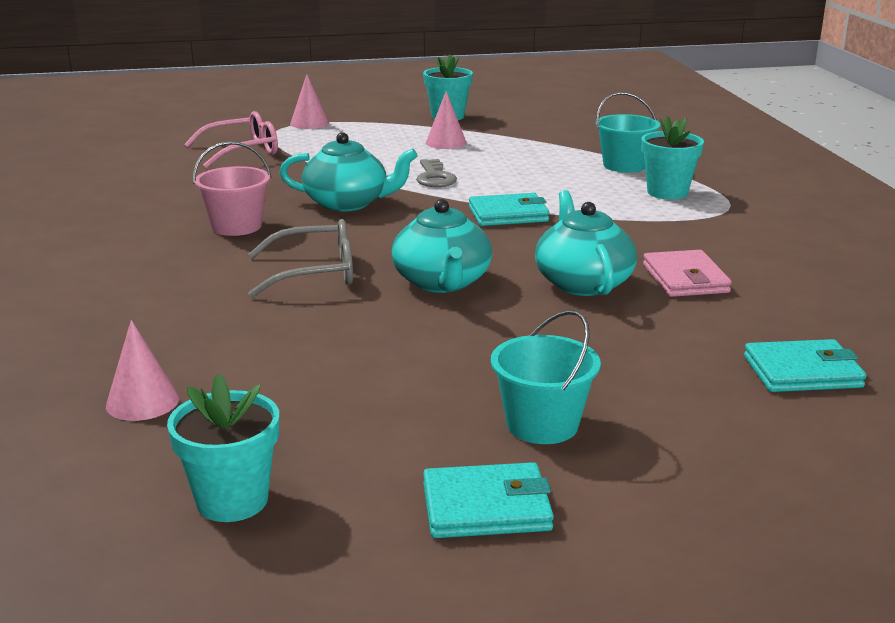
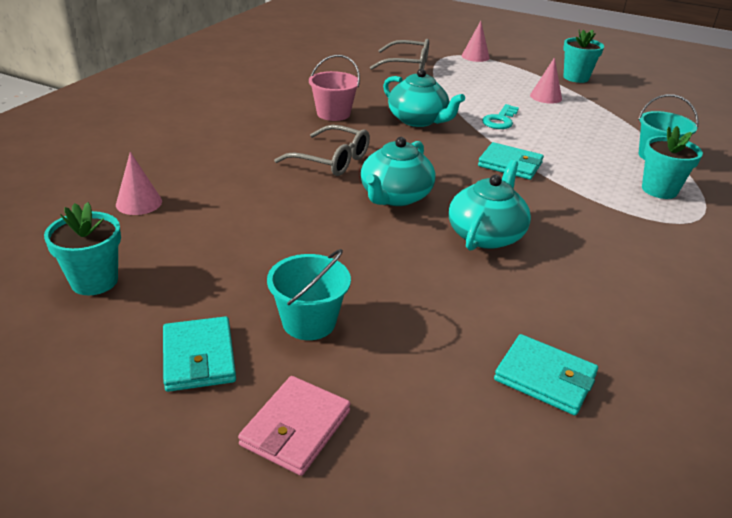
camera: 35 degrees right, 10 degrees up
(241, 151) = (407, 64): pink glasses -> grey glasses
(434, 177) = (500, 120): grey key -> turquoise key
(486, 507) = (199, 357): turquoise wallet -> turquoise wallet turned 45 degrees clockwise
(685, 279) = (567, 263): pink wallet -> pink wallet (296, 428)

